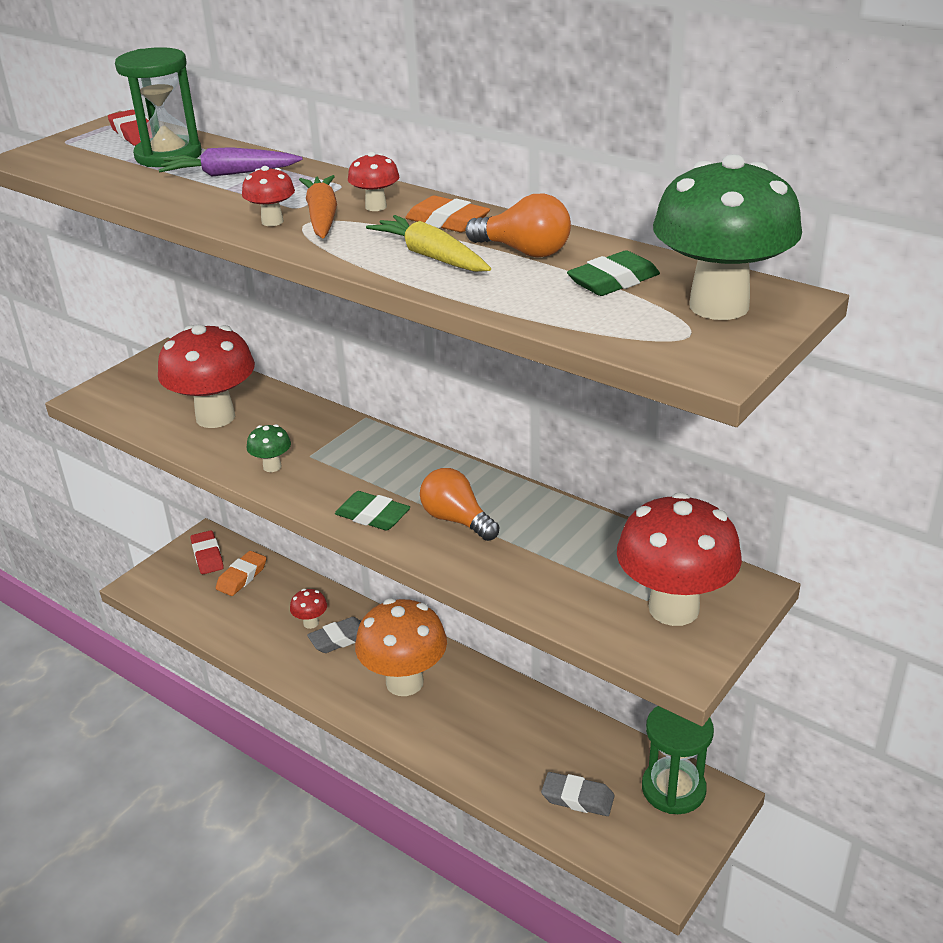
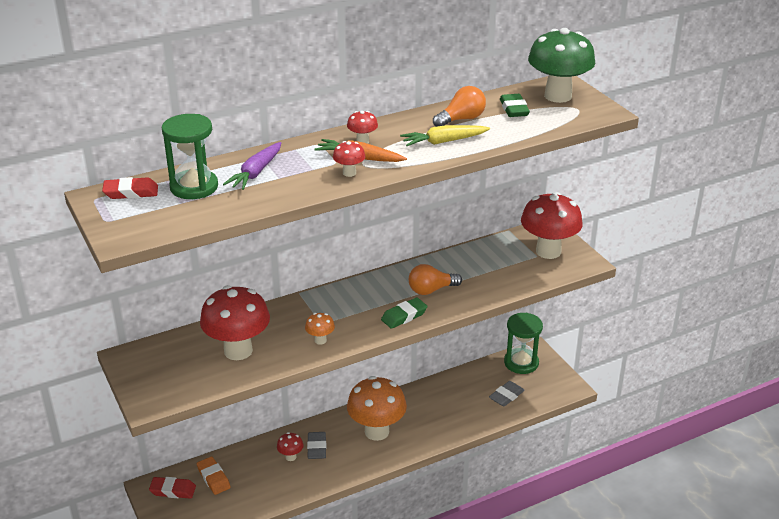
camera: 65 degrees left, 0 degrees up
(272, 466) = (320, 340): green mushroom -> orange mushroom
(447, 221) = (404, 128): orange eraser -> none

